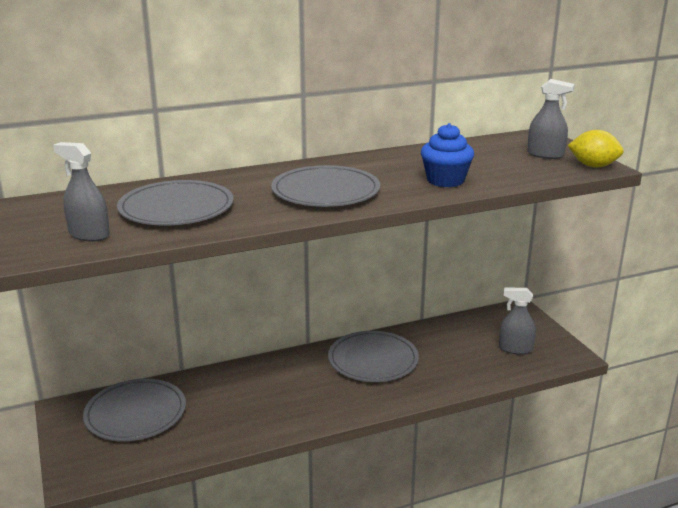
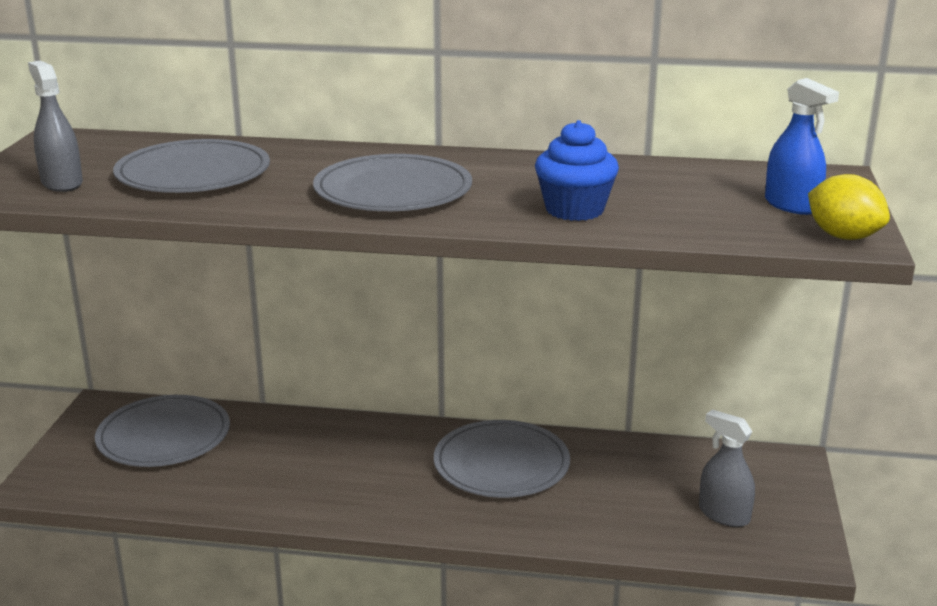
camera: 30 degrees right, 0 degrees up
(545, 155) = (791, 205): grey spray bottle -> blue spray bottle

